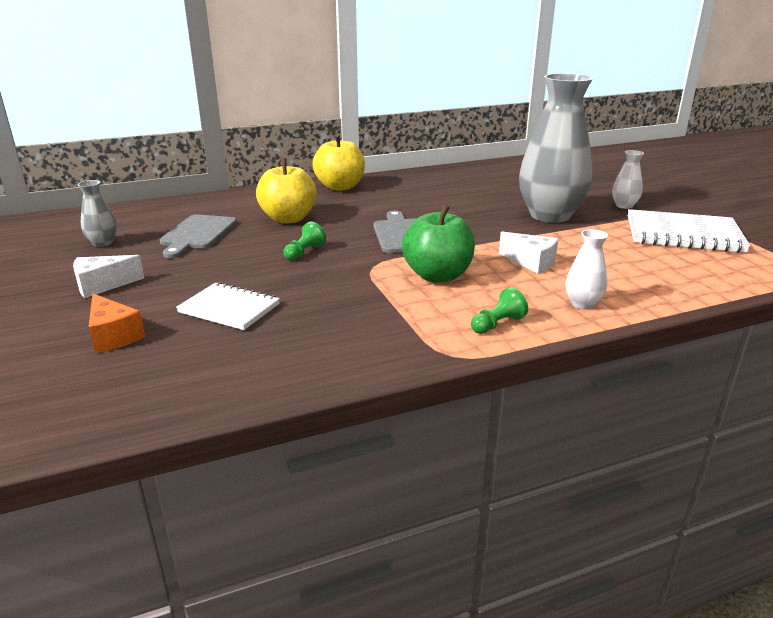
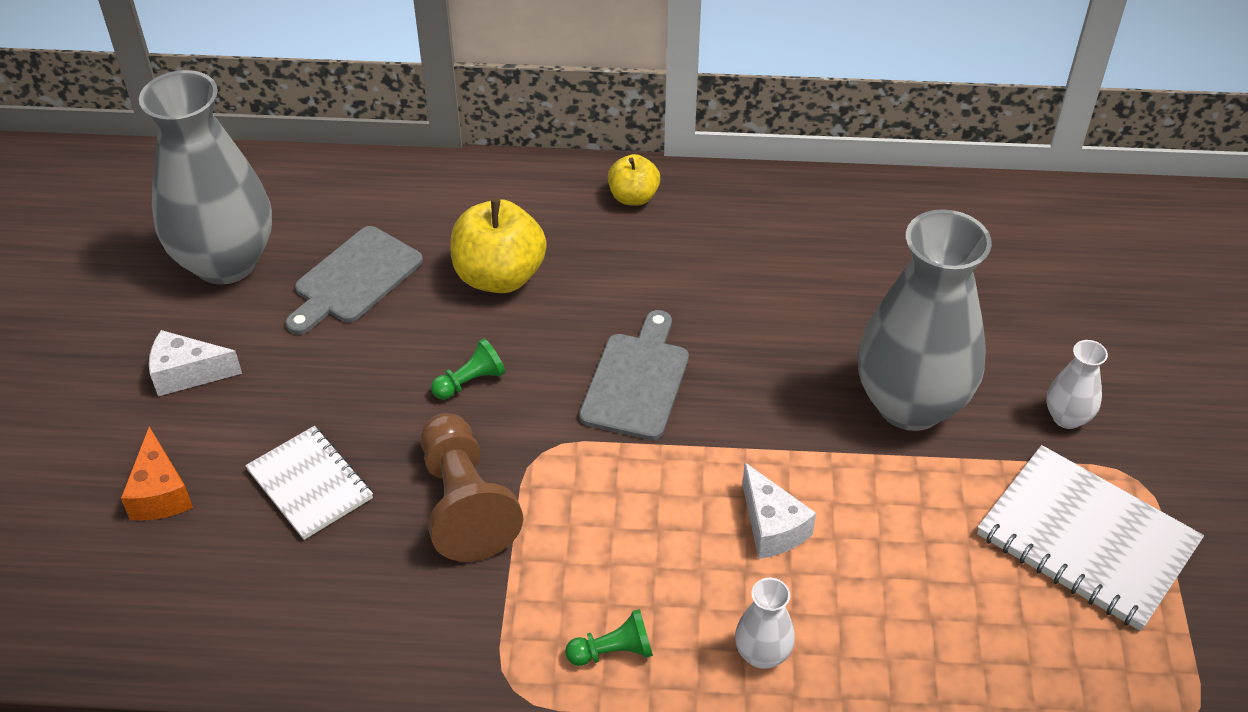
camera: 25 degrees right, 20 degrees up
(103, 243) = (226, 262): grey vase -> grey vase, size x2.35
(340, 187) = (633, 197): yellow apple -> yellow apple, size x0.58
(343, 293) = (464, 504): none -> brown pawn
(437, 275) = (614, 509): green apple -> none

